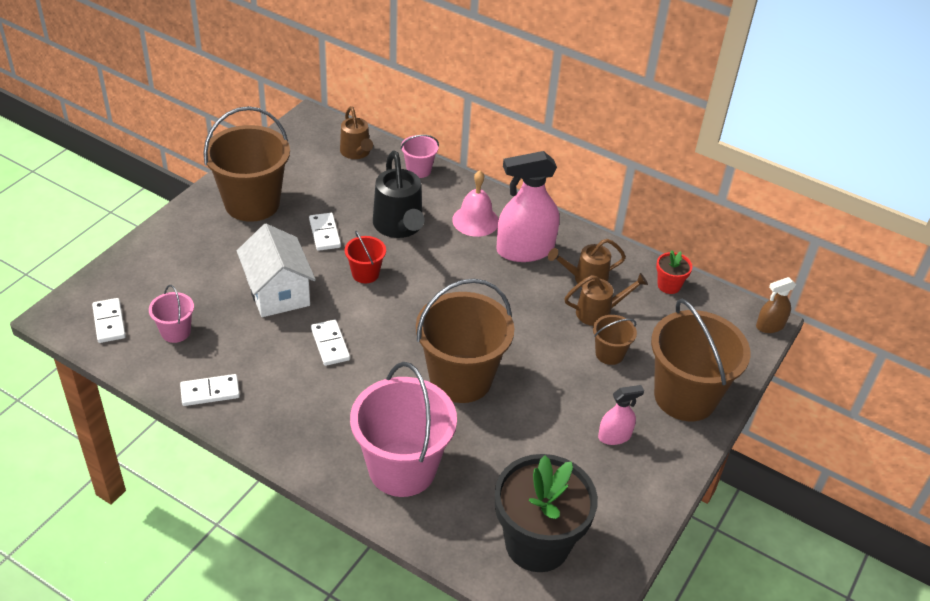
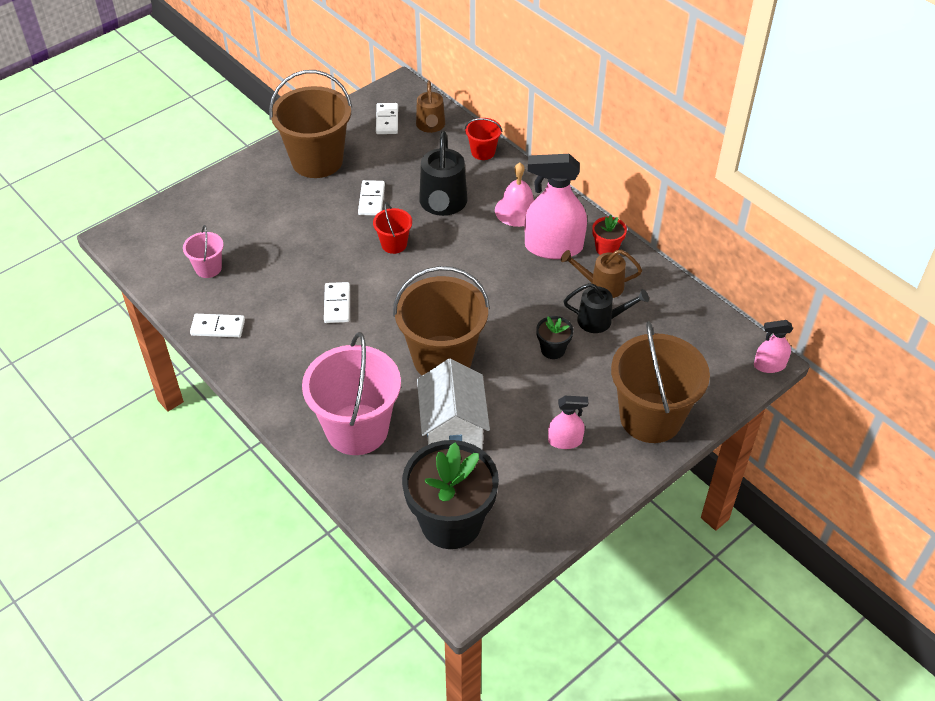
camera: 20 degrees right, 5 degrees up
(109, 322) = (156, 249): white domino -> white domino (387, 120)
(278, 292) = (309, 247): white house -> white house (453, 428)
(419, 170) = (483, 152): pink bucket -> red bucket
(565, 349) = (553, 349): none -> black flower pot
(599, 312) = (600, 320): brown watering can -> black watering can
(609, 354) = (593, 362): brown bucket -> none
(669, 285) = (682, 306): red flower pot -> red flower pot (606, 249)
(770, 326) = (769, 365): brown spray bottle -> pink spray bottle

